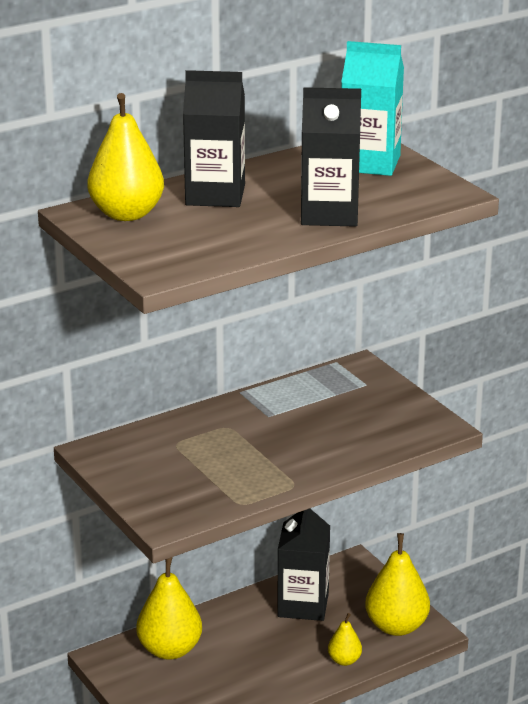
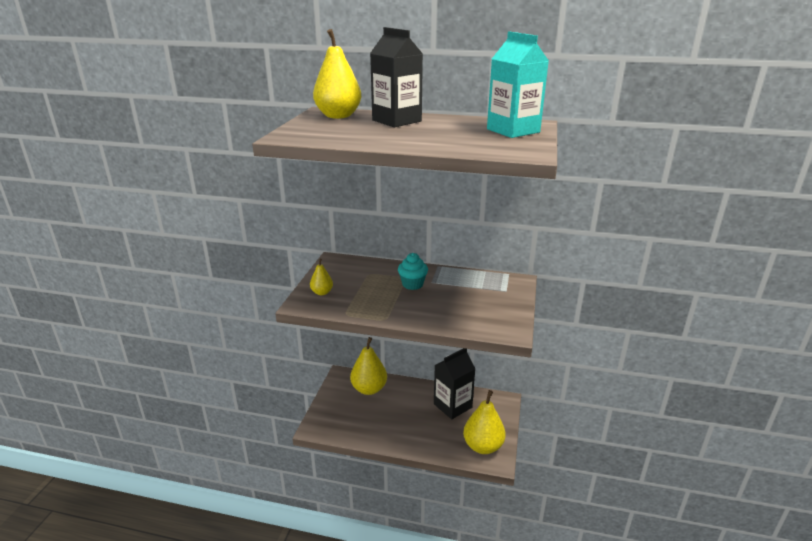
camera: 45 degrees right, 0 degrees up
(252, 430) = (412, 284): none -> turquoise cupcake
(329, 214) = (431, 142): black carton -> none
(344, 660) = (434, 446): yellow pear -> yellow pear (322, 292)

